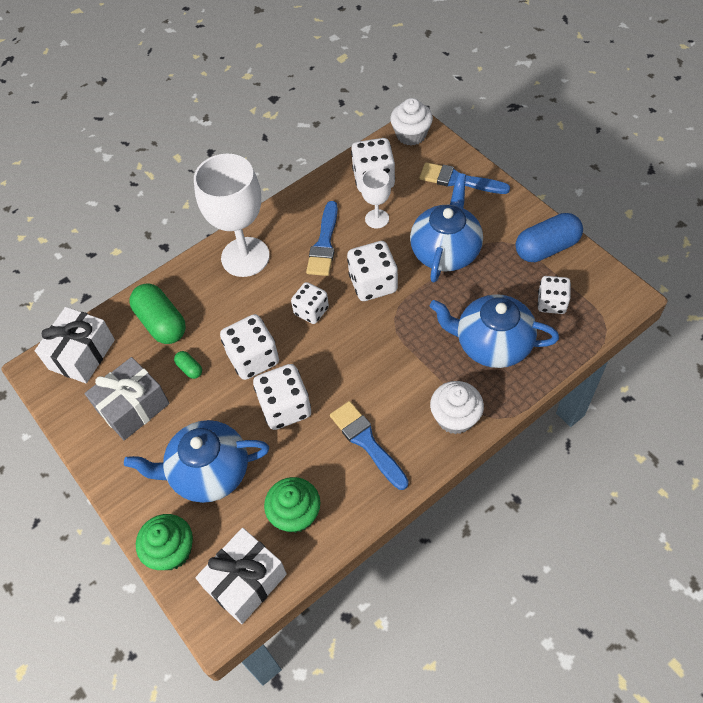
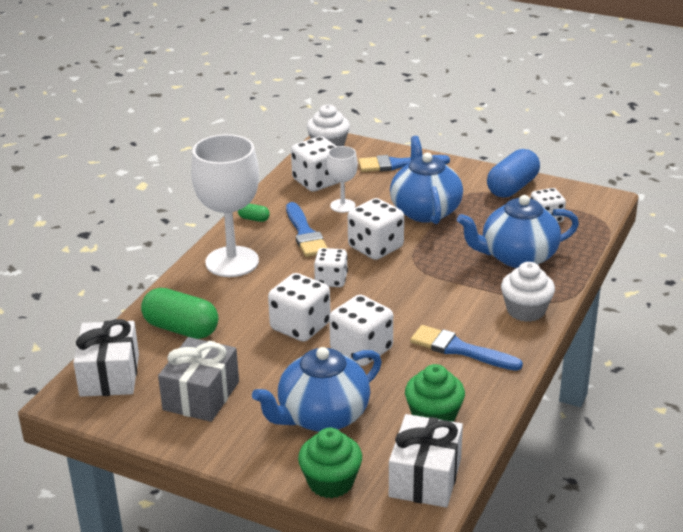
camera: 30 degrees left, 25 degrees down
(190, 368) = (239, 352): green capsule -> green capsule (254, 219)

